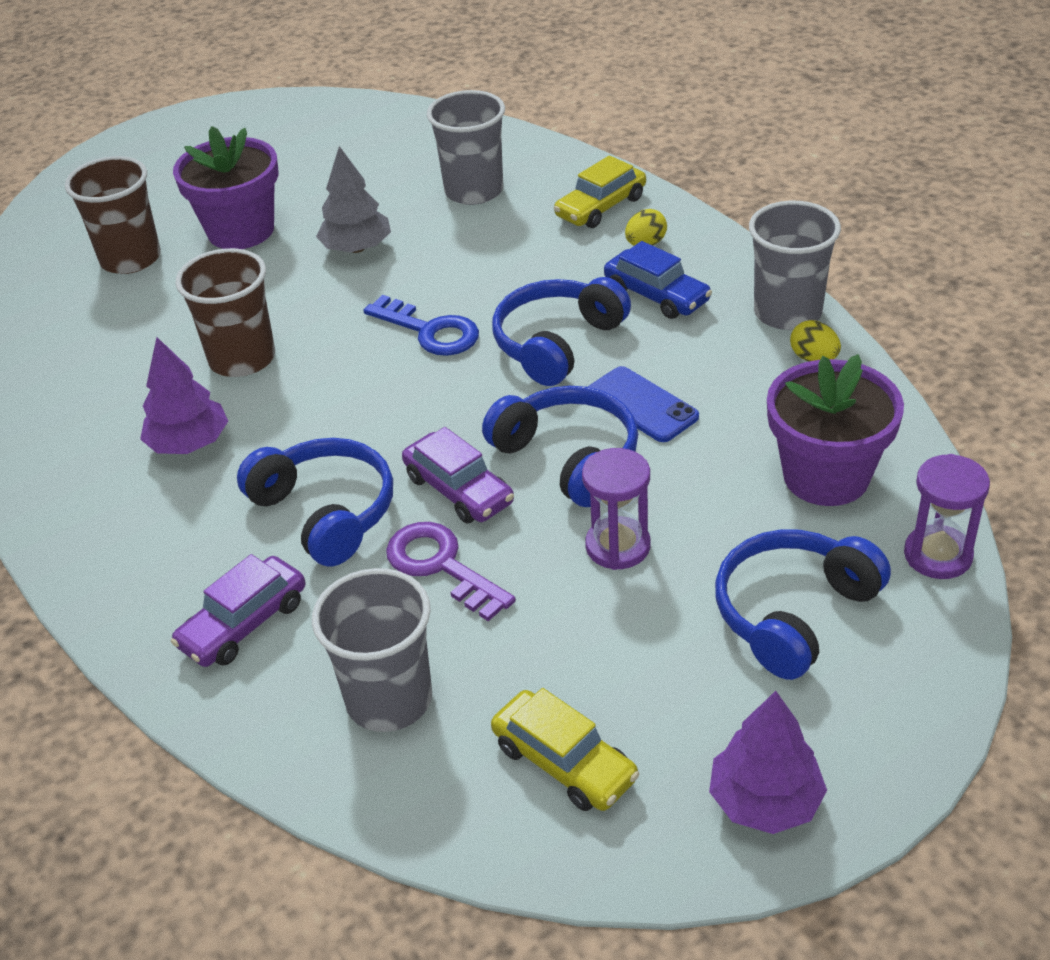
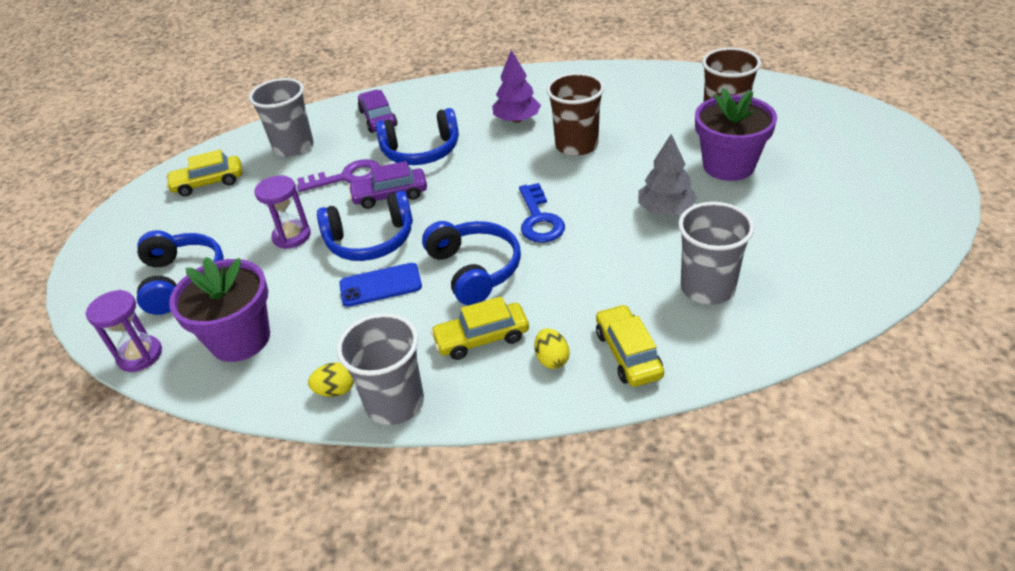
camera: 120 degrees right, 0 degrees up
(429, 331) = (539, 219): blue key -> blue key turned 75 degrees counterclockwise
(656, 295) = (481, 338): blue car -> yellow car
(765, 801) = (122, 229): purple tree -> none

